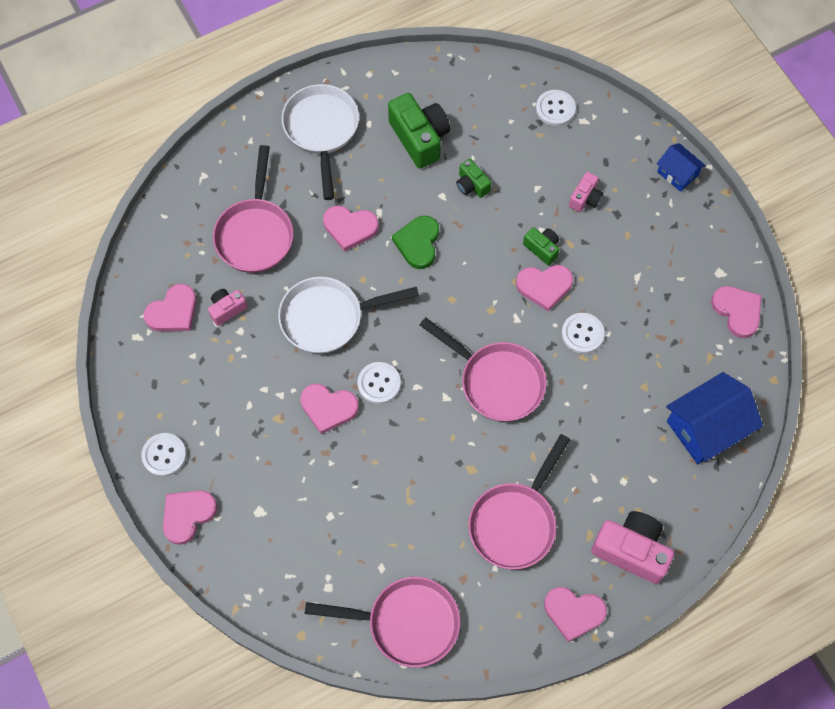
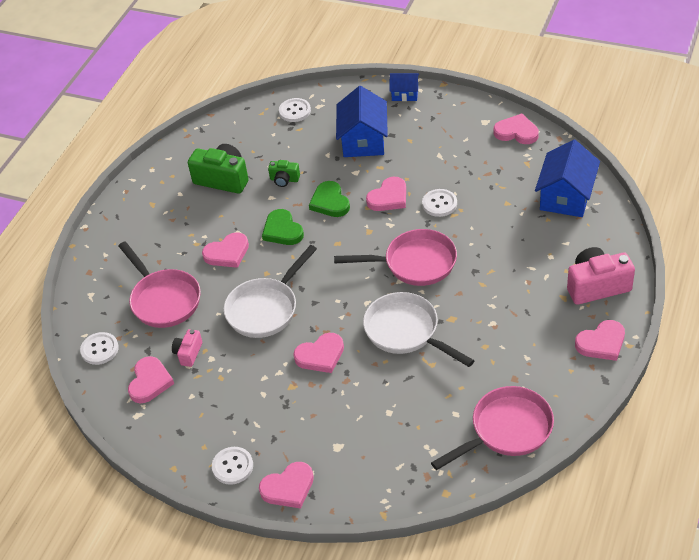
camera: 35 degrees left, 20 degrees down
(187, 515) = (288, 488): pink heart -> pink heart turned 120 degrees counterclockwise
(321, 131) = (151, 217): white pan -> white pan (406, 332)
(379, 383) = (340, 318): white button -> white button (99, 349)
(488, 246) = (330, 202): none -> green heart
(515, 522) = (511, 324): pink pan -> none
(542, 248) = (365, 180): green camera -> none
(585, 198) = (363, 140): pink camera -> blue house

